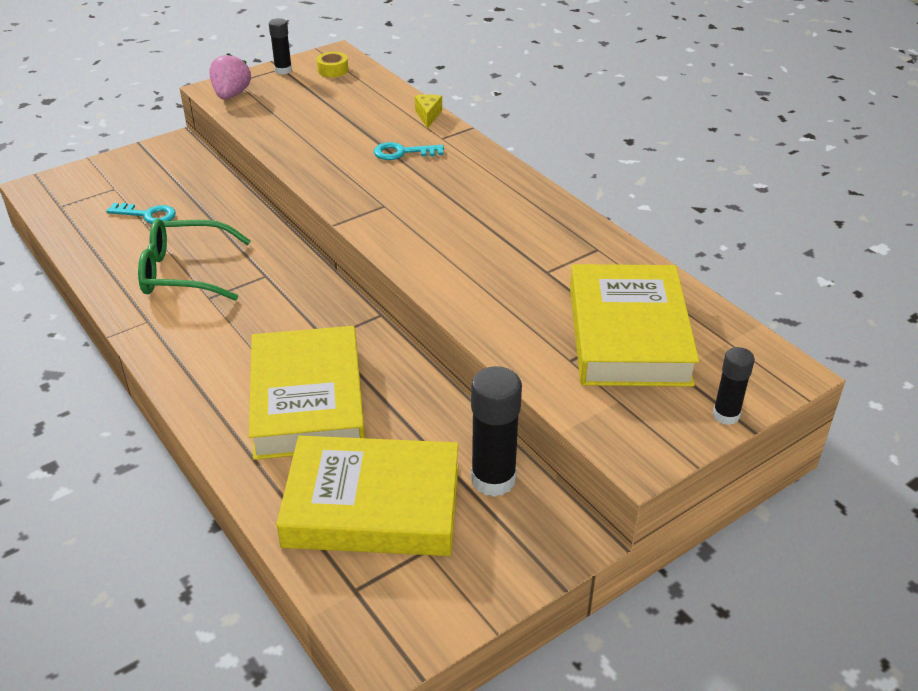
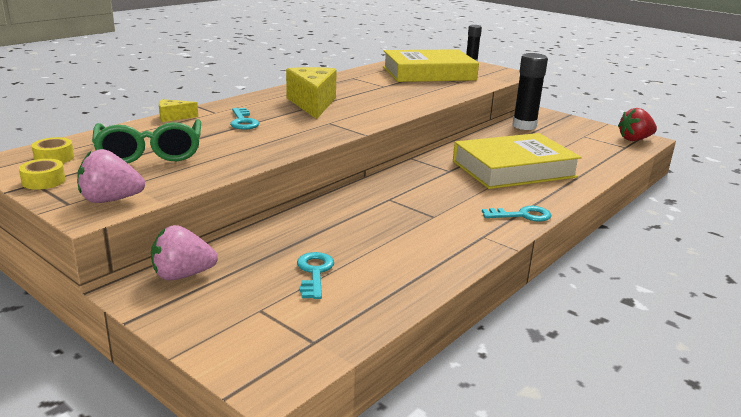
camera: 105 degrees left, 15 degrees down
(174, 363) = (522, 215): none -> turquoise key
(183, 160) = (182, 275): none -> pink strawberry
(184, 272) = (405, 233): green glasses -> green glasses (150, 153)
(283, 70) = (43, 181): black glue stick -> yellow tape
(372, 505) = (572, 147): yellow book -> none
(388, 628) = (634, 139): none -> red strawberry
(461, 201) = (312, 104): none -> yellow cheese

